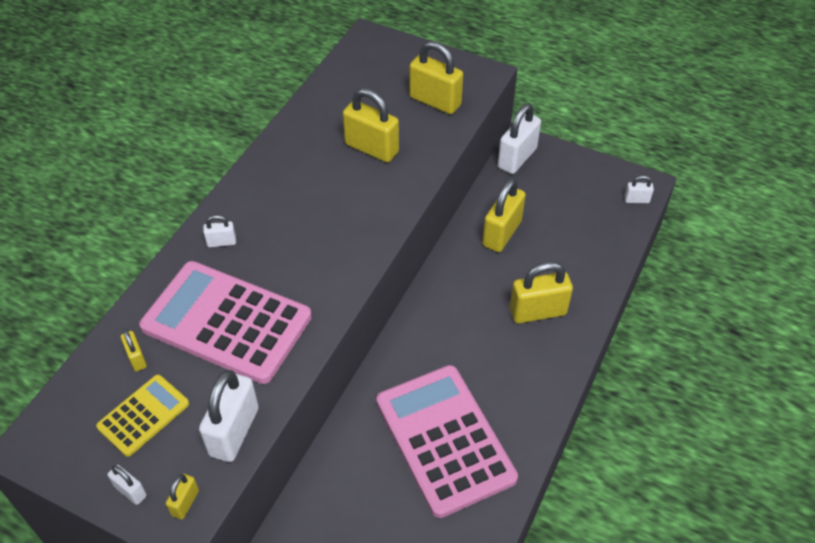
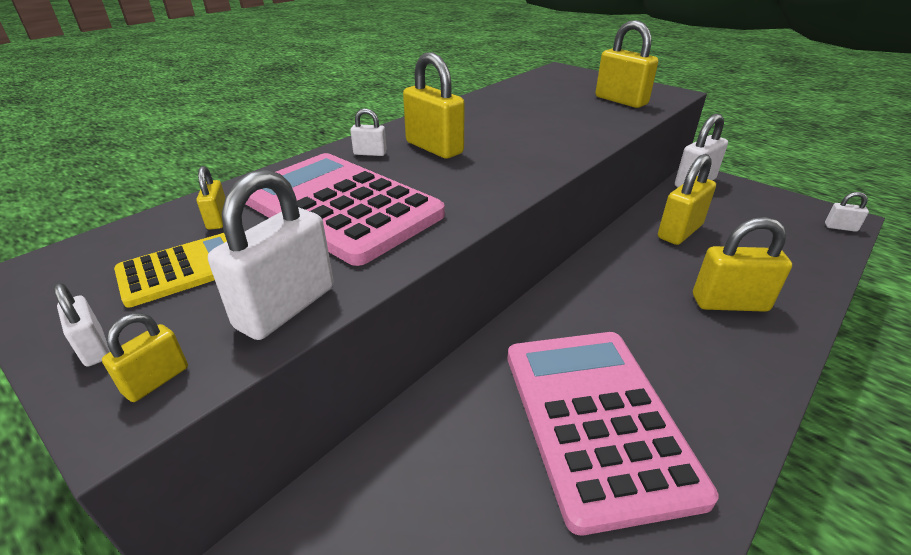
camera: 15 degrees right, 15 degrees down
(371, 148) = (550, 118): yellow padlock -> yellow padlock (434, 148)

